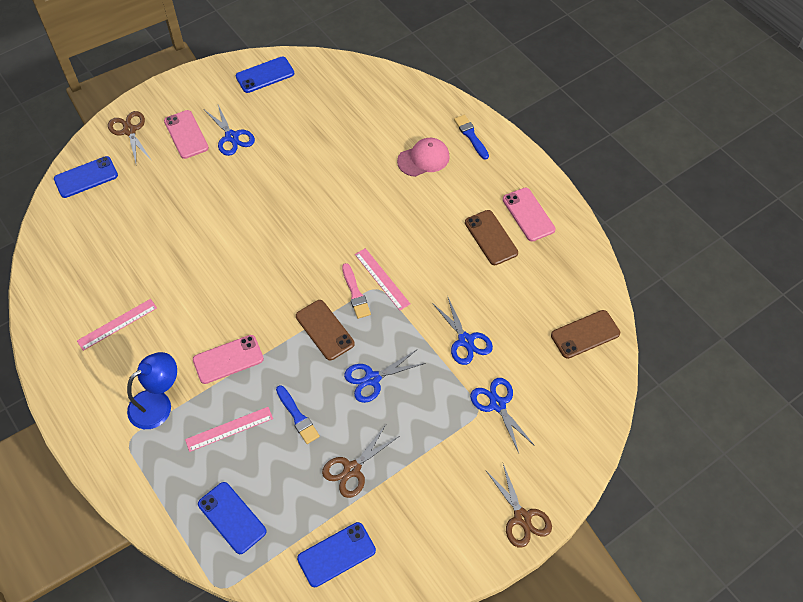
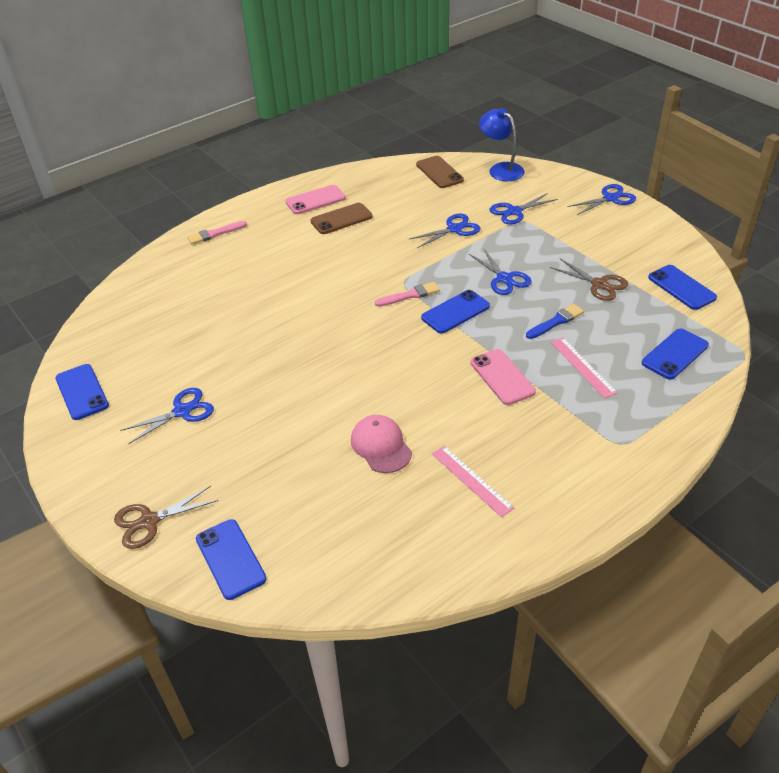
camera: 90 degrees left, 15 degrees down
(158, 404) = (568, 426): blue lamp -> blue lamp (501, 169)
(186, 134) = (169, 457): pink phone -> none
(325, 330) = (455, 312): brown phone -> blue phone
(382, 279) = (391, 279): pink ruler -> none
(423, 159) = (240, 261): pink cap -> pink cap (381, 446)
(471, 136) = (215, 234): blue brush -> pink brush
(522, 517) = (610, 198): brown scissors -> blue scissors

